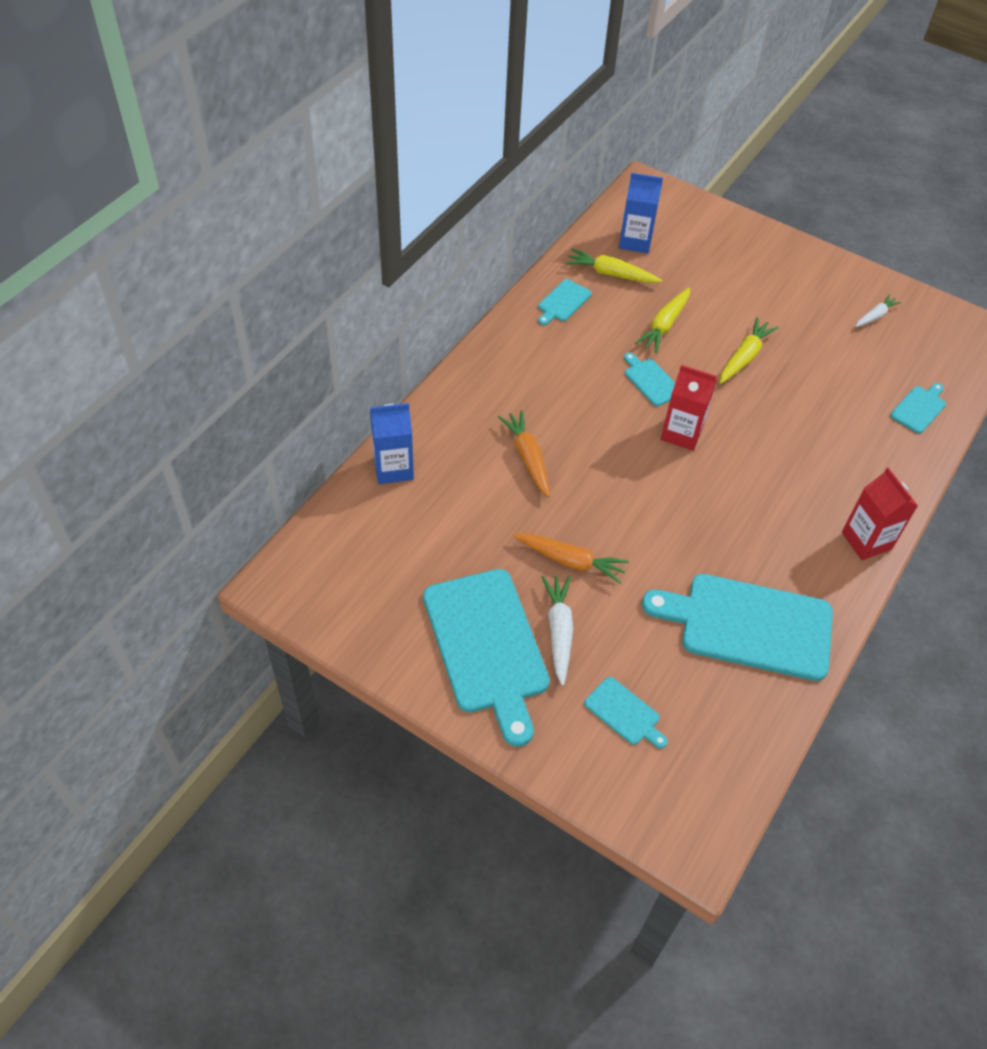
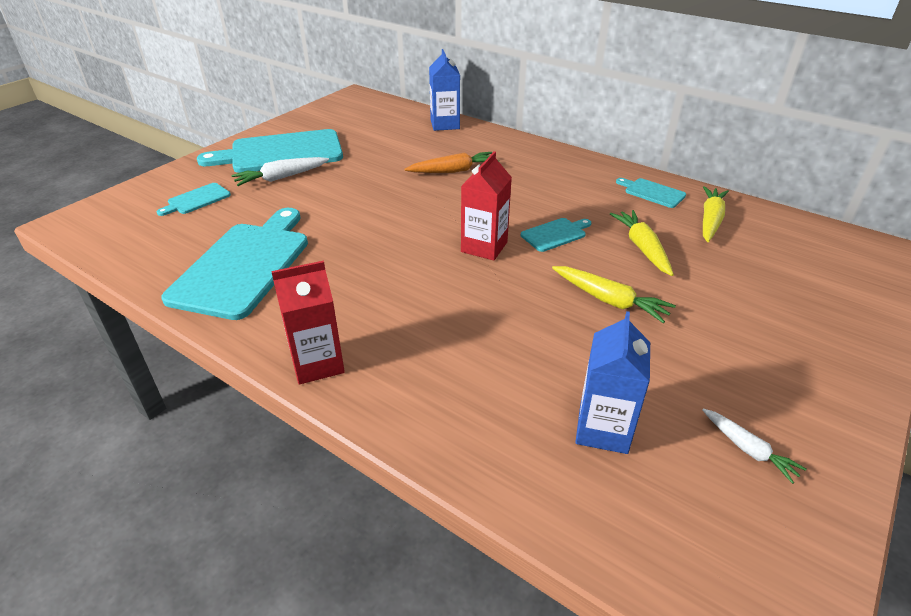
camera: 95 degrees right, 15 degrees down
(559, 631) = (281, 178): white carrot -> white carrot turned 150 degrees clockwise
(570, 561) = (344, 184): orange carrot -> none
(635, 241) = (777, 238): blue carton -> blue carton (603, 429)
(664, 325) = (642, 248): yellow carrot -> yellow carrot turned 45 degrees clockwise
(919, 408) = (547, 467): turquoise cutting board -> none

